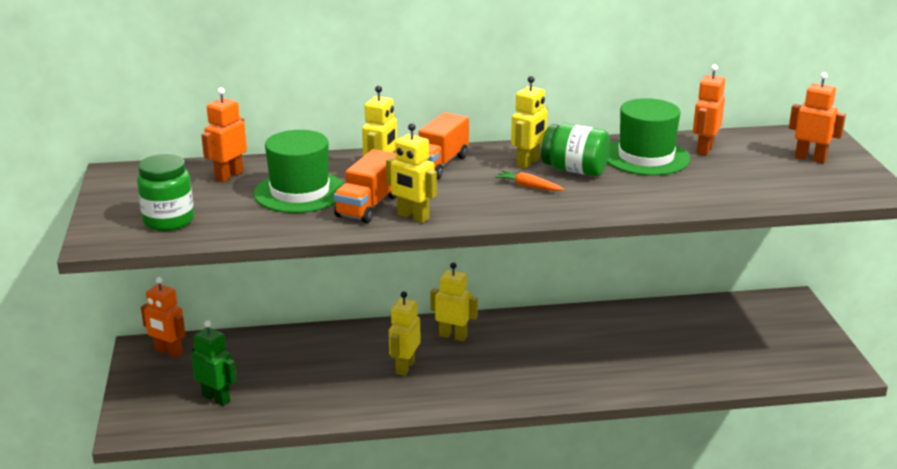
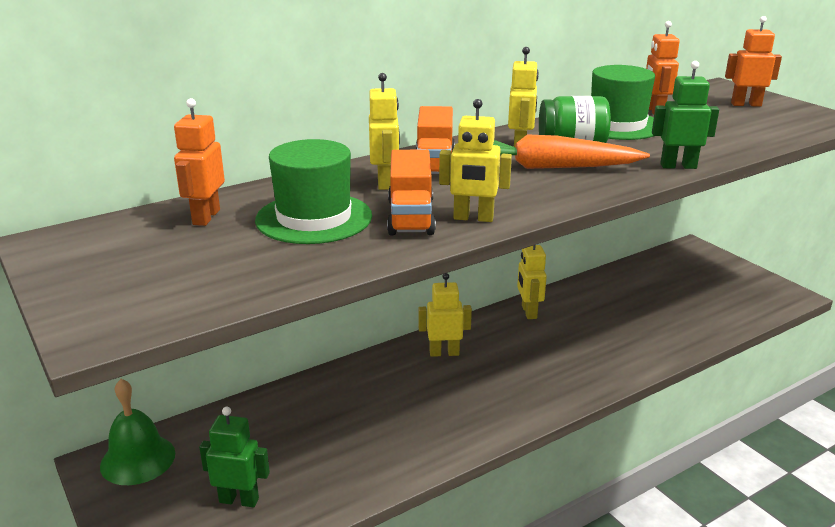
camera: 25 degrees left, 0 degrees up
(168, 221) = (177, 285): green jar -> none
(168, 352) = (138, 459): orange robot -> green bell
(405, 367) = (424, 399): yellow robot -> yellow robot (528, 312)
(528, 186) = (550, 167): orange carrot -> orange carrot, size x2.23
(642, 207) = (678, 166): none -> green robot

